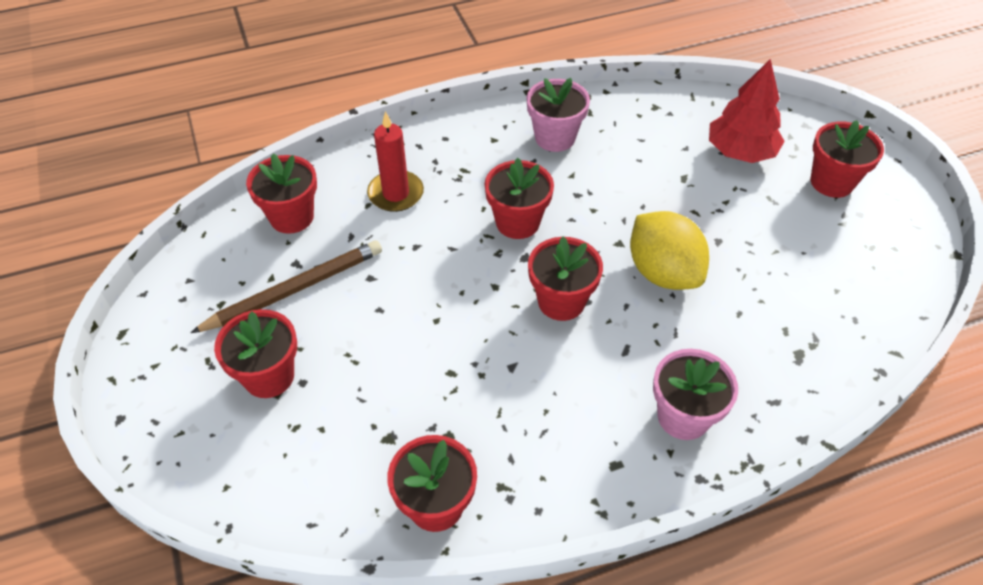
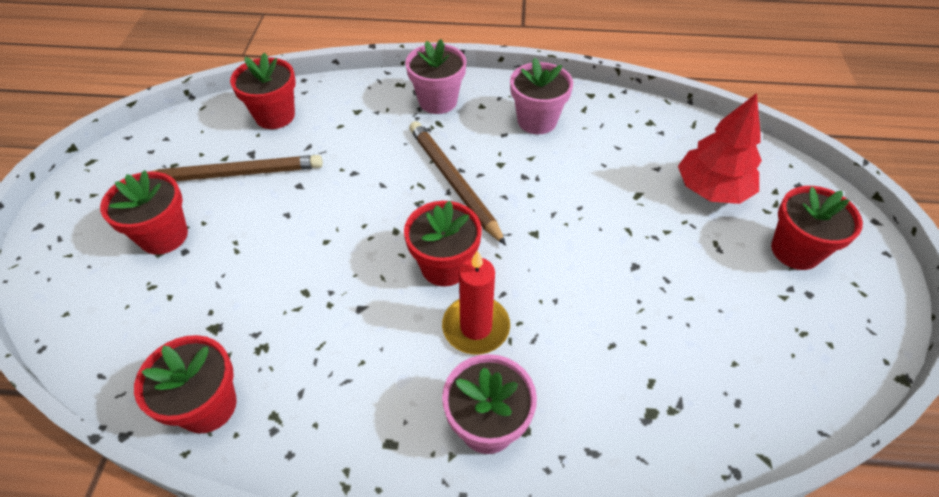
camera: 25 degrees right, 0 degrees up
(396, 193) = (368, 124): red candle -> red candle (476, 327)
(448, 148) = (438, 101): none -> pink flower pot
(517, 222) = (454, 182): red flower pot -> brown pencil
(663, 272) = (559, 276): yellow lemon -> none

